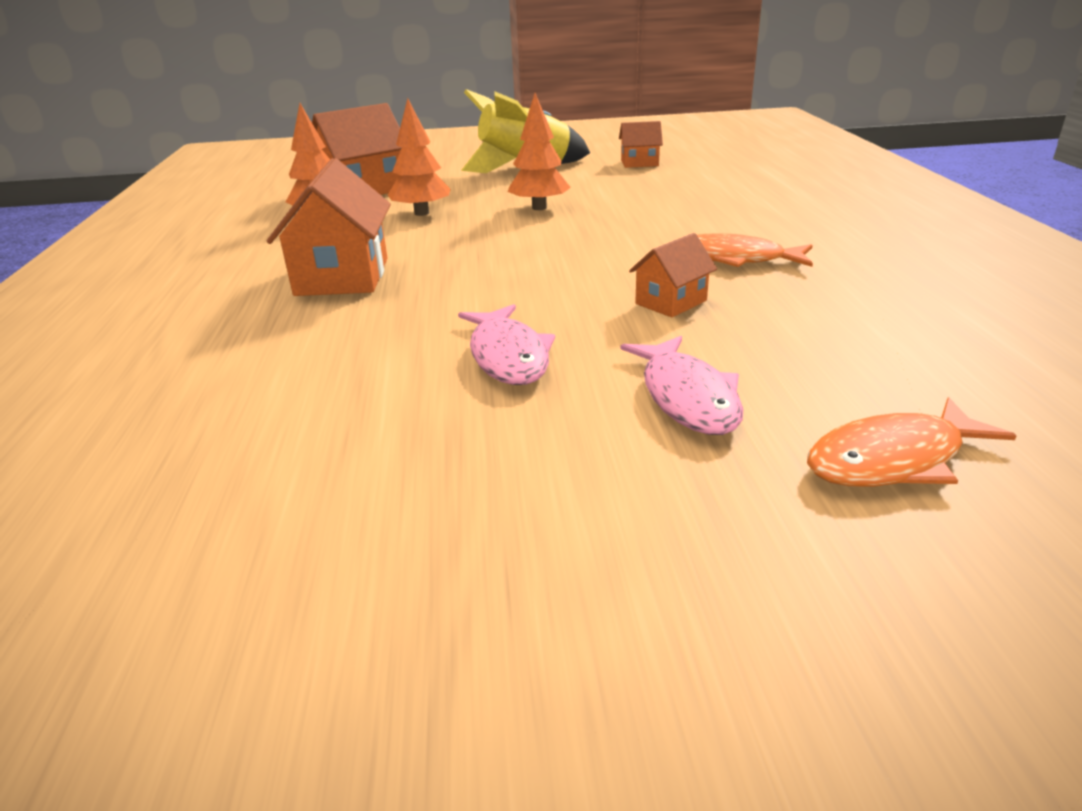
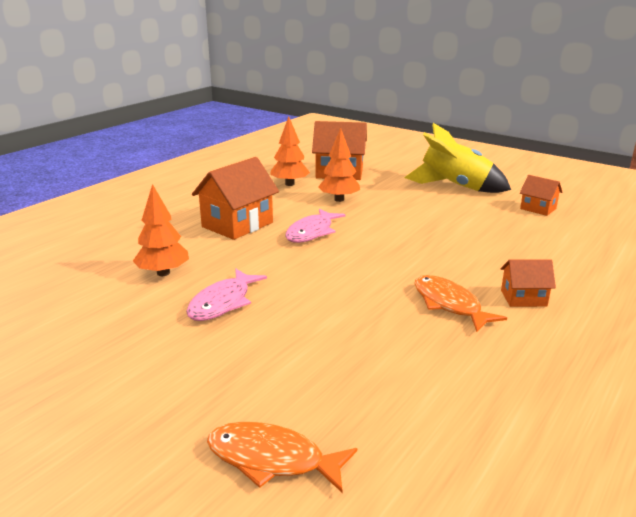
camera: 40 degrees right, 5 degrees down
(539, 208) = (406, 220): orange tree -> orange tree (163, 273)
(671, 302) = (353, 313): orange house -> orange house (523, 298)
(687, 397) = (251, 368): pink fish -> pink fish (311, 232)

